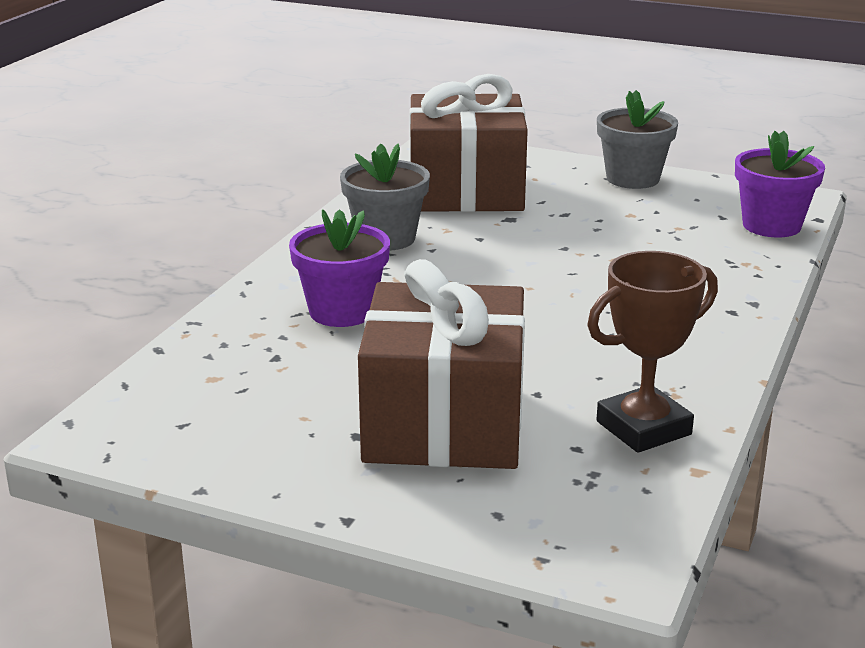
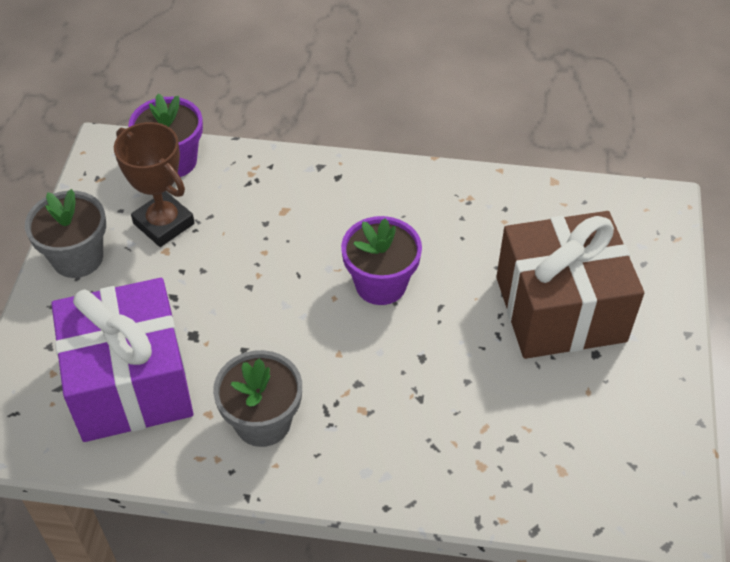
camera: 105 degrees left, 25 degrees up
(342, 311) = (421, 414): purple flower pot -> purple flower pot (380, 284)
(466, 191) = (130, 383): brown gift -> purple gift
(643, 428) = (518, 208): brown trophy -> brown trophy (164, 223)

